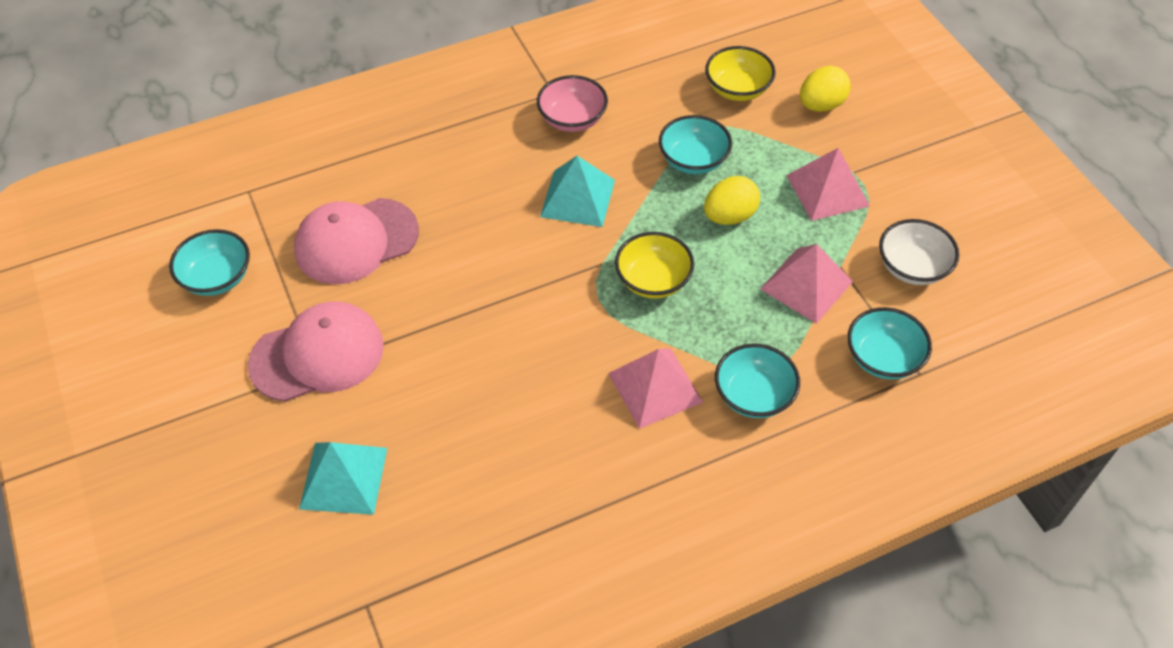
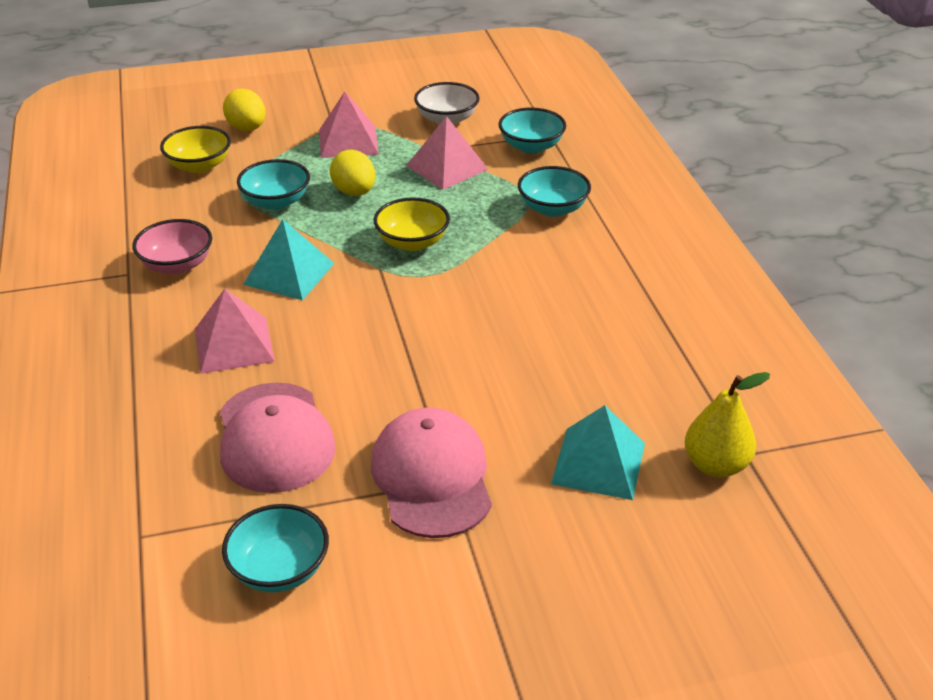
camera: 80 degrees left, 15 degrees down
(348, 578) = (716, 465): none -> yellow pear
(655, 387) = (532, 256): pink pyramid -> pink pyramid (234, 345)

